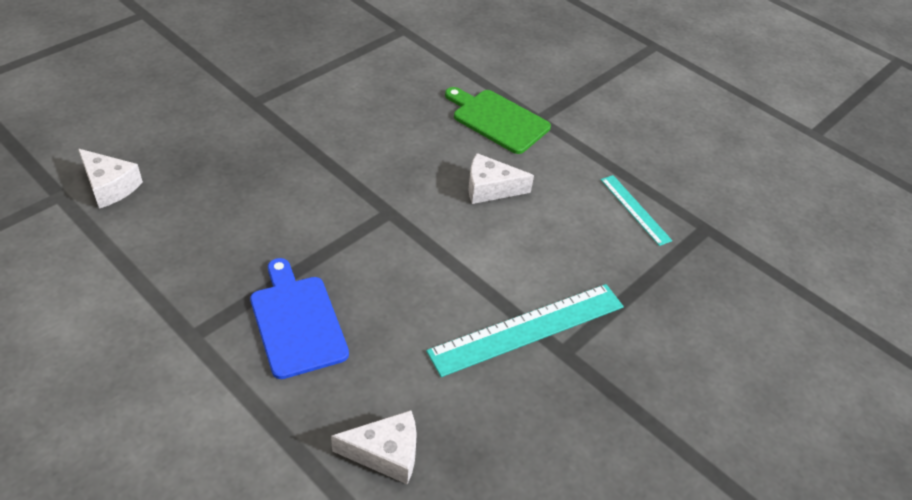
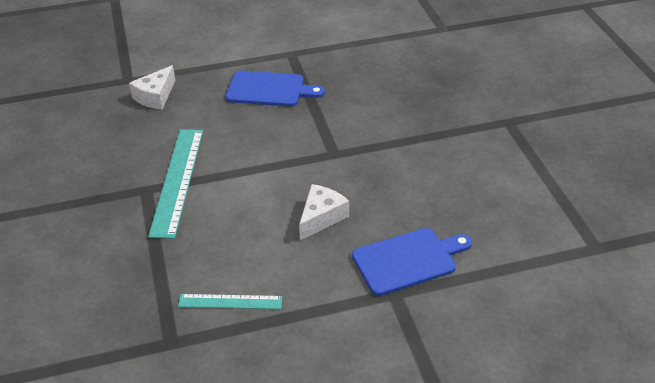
camera: 125 degrees right, 5 degrees down
(110, 186) = (440, 46): white cheese -> none
(498, 120) = (408, 260): green cutting board -> blue cutting board

